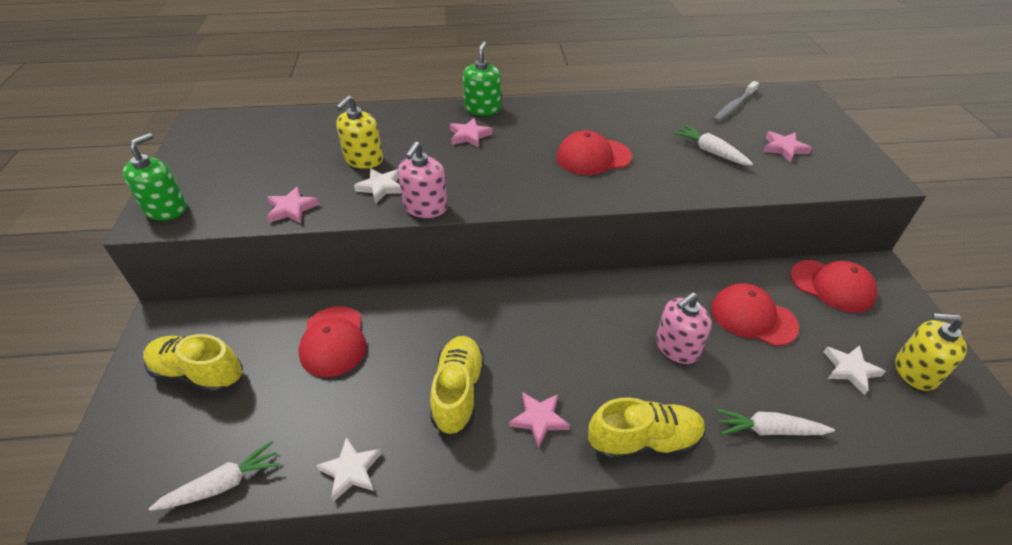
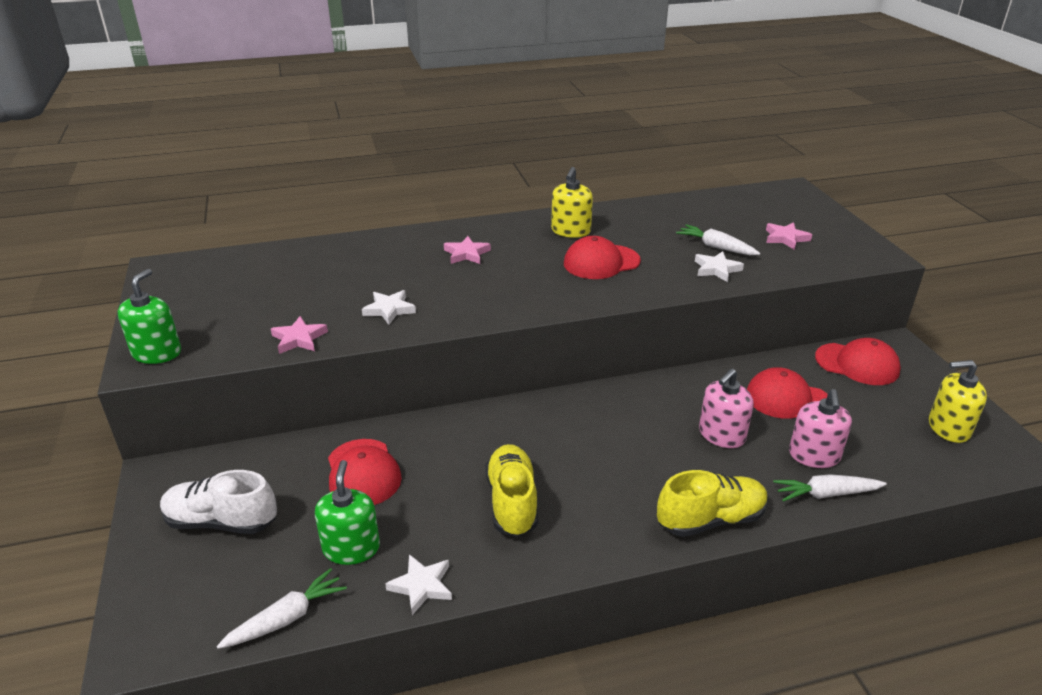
camera: 10 degrees left, 10 degrees down
(199, 373) = (221, 521): yellow shoe -> white shoe
(363, 159) = (360, 286): yellow soap dispenser -> yellow soap dispenser (570, 231)
(425, 207) = (443, 323): pink soap dispenser -> pink soap dispenser (814, 455)
(482, 109) = (472, 227): green soap dispenser -> green soap dispenser (351, 548)
(539, 419) = (602, 515): pink star -> none
(734, 106) = (728, 205): grey toothbrush -> none
(850, 370) = (889, 434): white star -> white star (716, 269)

